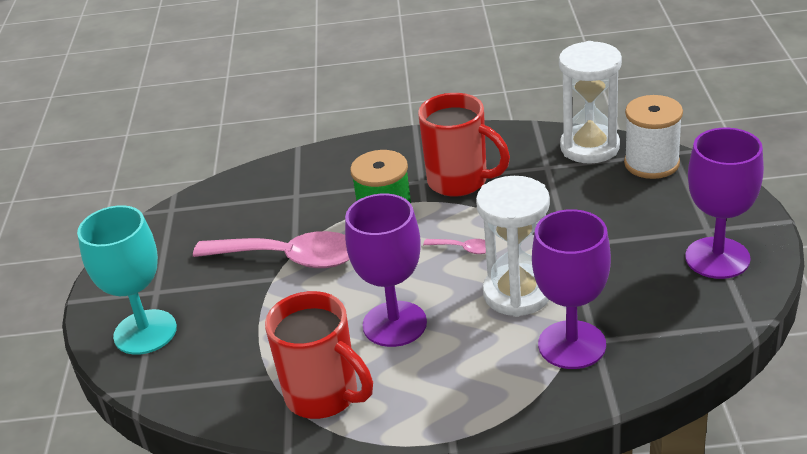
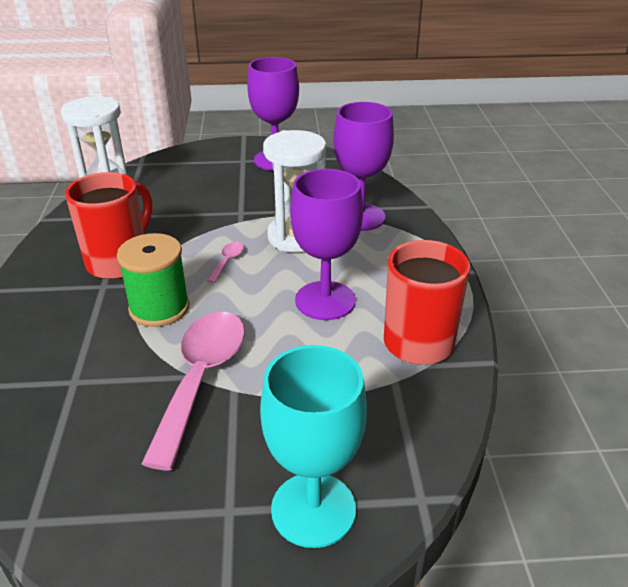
camera: 95 degrees left, 0 degrees up
(651, 163) = (150, 172): white spool -> none

